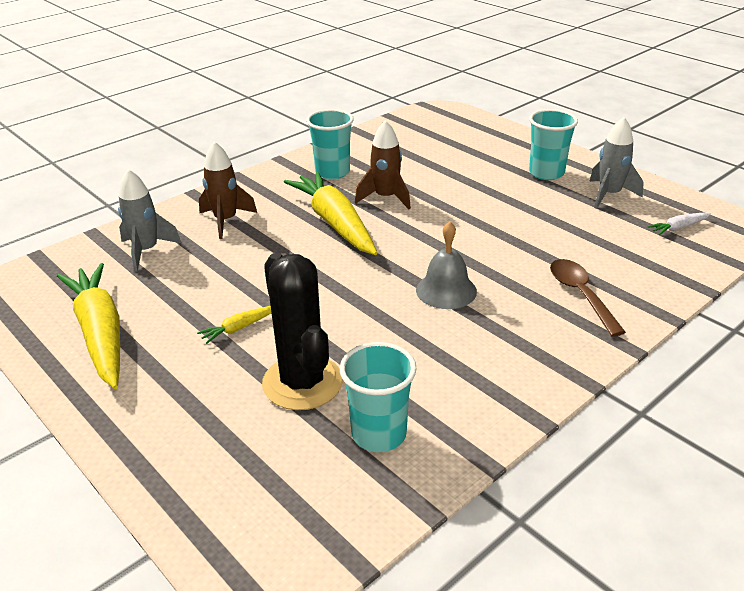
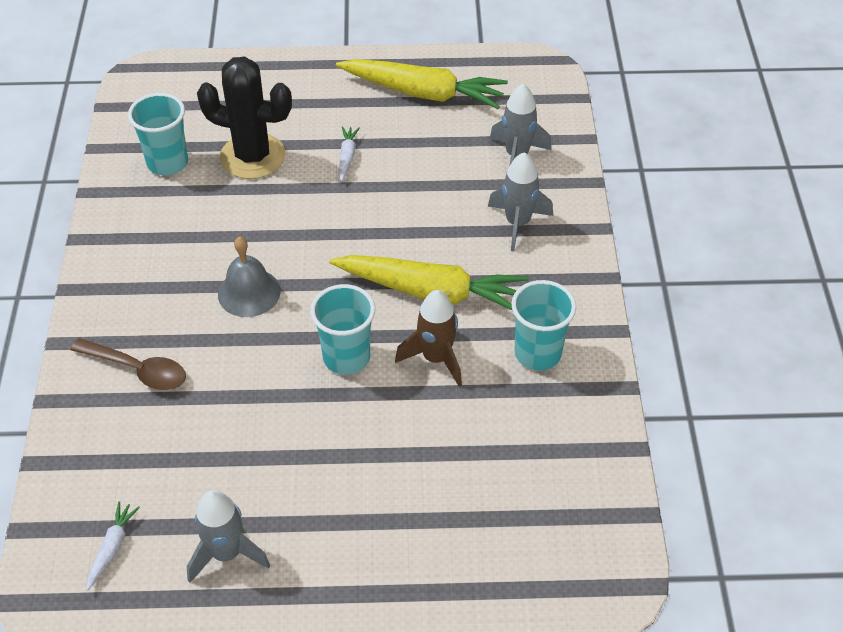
camera: 130 degrees right, 15 degrees up
(226, 221) = (517, 223): brown rocket -> grey rocket
(239, 328) = (347, 157): yellow carrot -> white carrot
(546, 173) = (331, 542): turquoise cup -> turquoise cup (346, 357)

